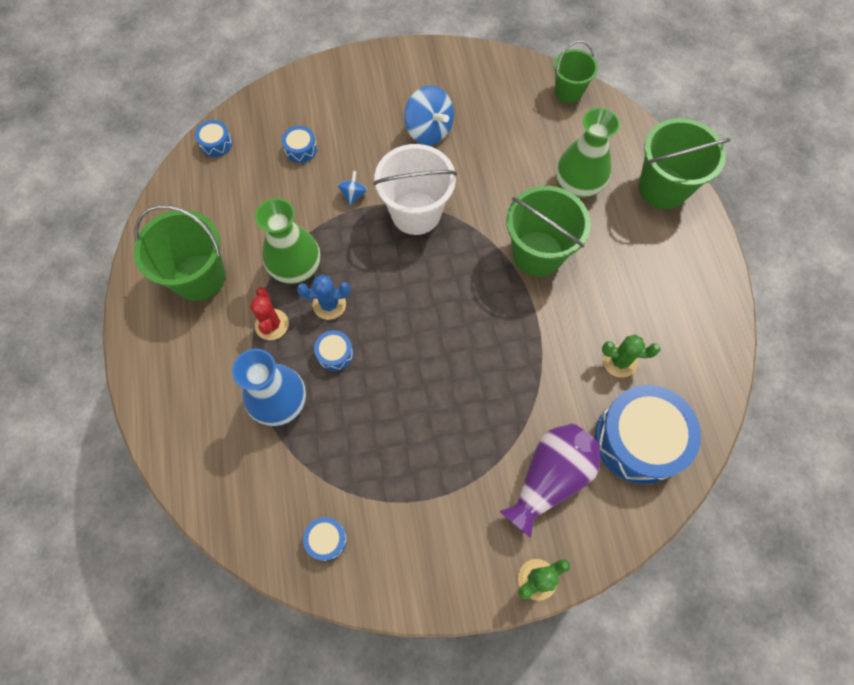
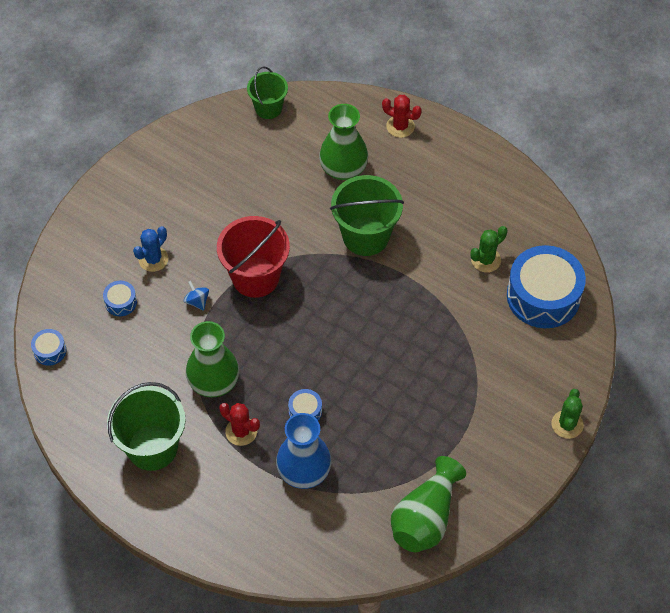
camera: 45 degrees left, 10 degrees down
(326, 539) = (425, 518): blue drum -> green vase
(329, 304) = (265, 385): blue cactus -> blue cactus (153, 259)
(416, 213) = (255, 277): white bucket -> red bucket
(429, 130) = (200, 214): blue spinning top -> none
(549, 478) = (516, 364): purple vase -> none
(663, 188) = (400, 126): green bucket -> red cactus

